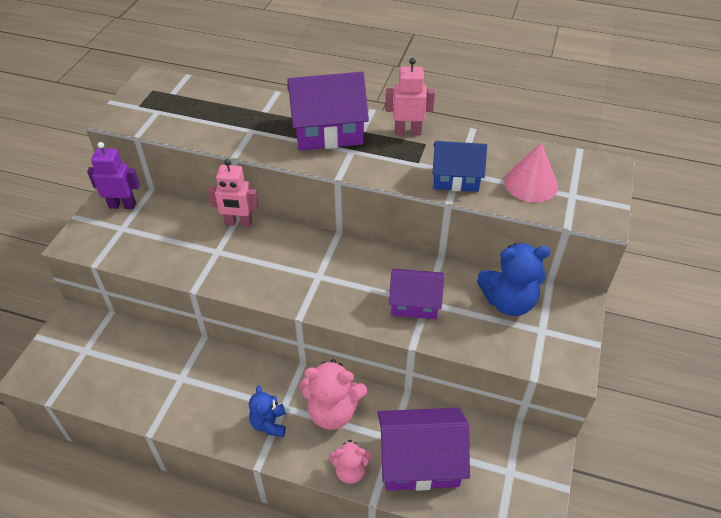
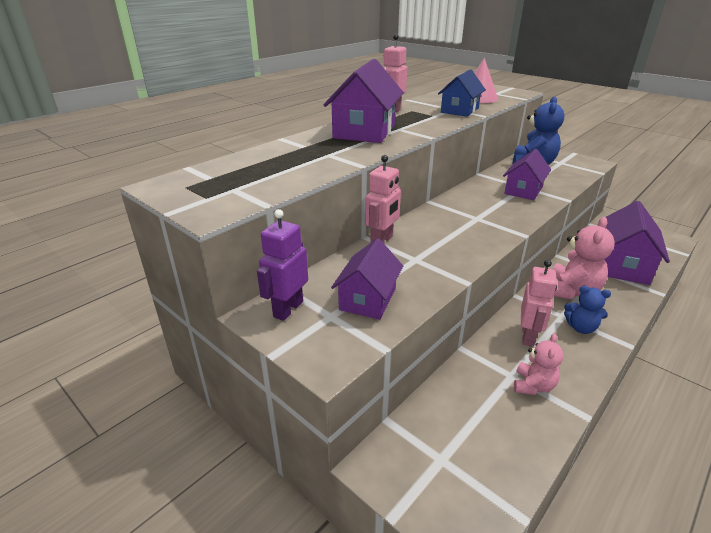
camera: 65 degrees left, 15 degrees down
(148, 240) = (368, 299): none -> purple house
(238, 383) = (528, 336): none -> pink robot
(350, 470) = (632, 296): pink teddy bear -> pink teddy bear (533, 385)

